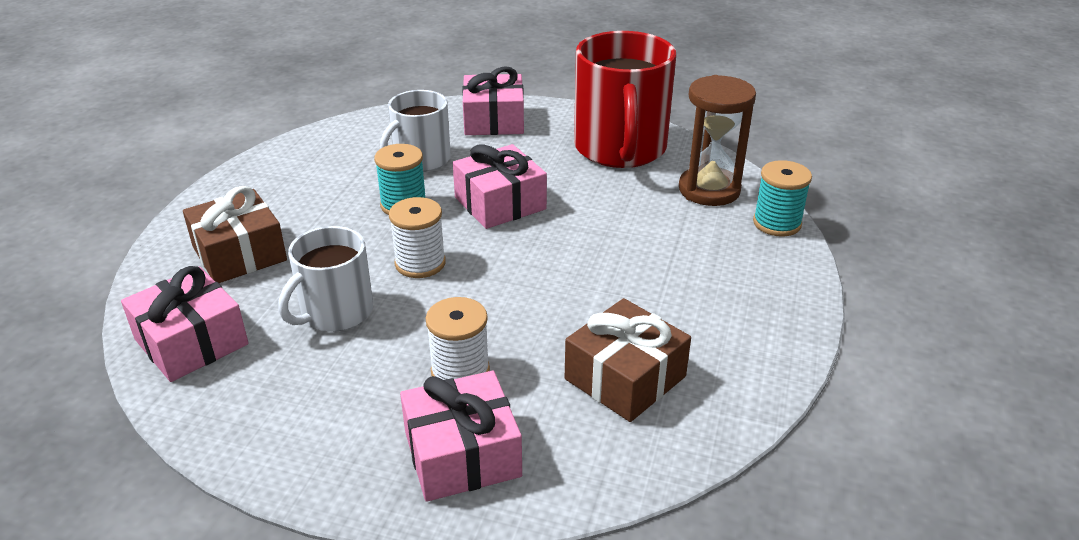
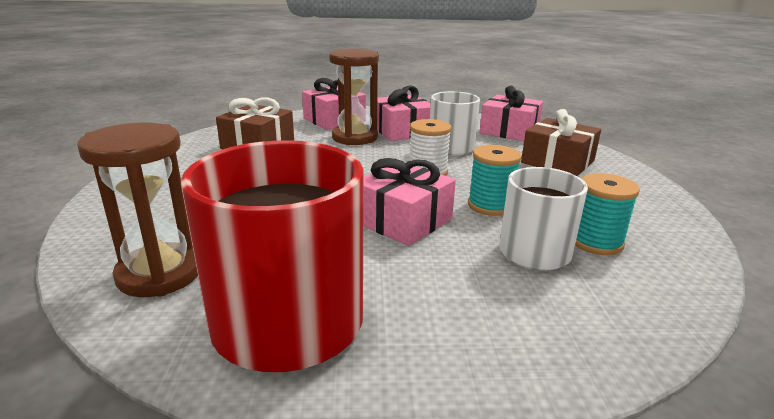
camera: 160 degrees right, 10 degrees down
(460, 371) = (354, 137): white spool -> brown hourglass
(494, 120) = (517, 338): pink gift -> pink gift (402, 131)
(777, 223) = (91, 246): turquoise spool -> turquoise spool (596, 242)

